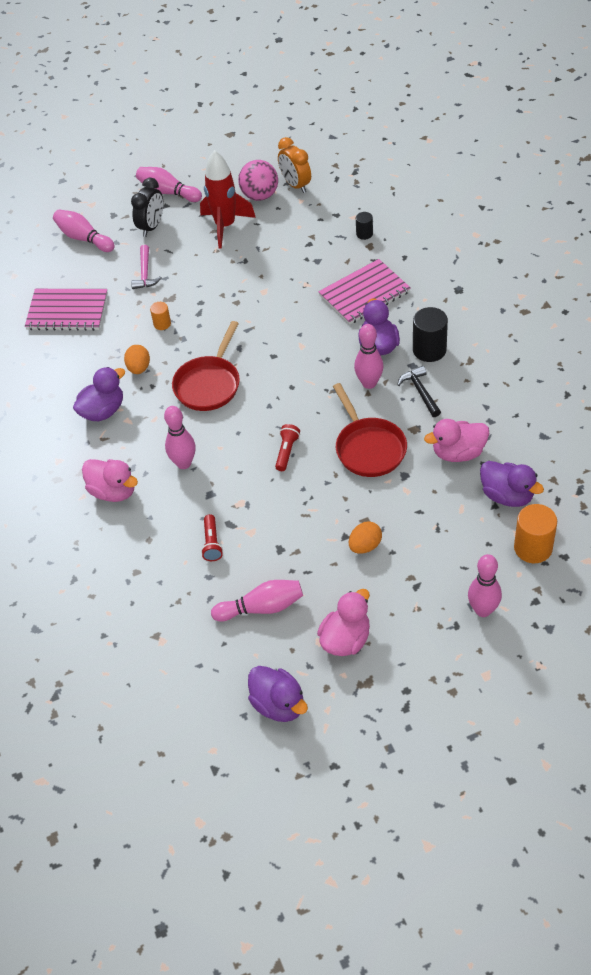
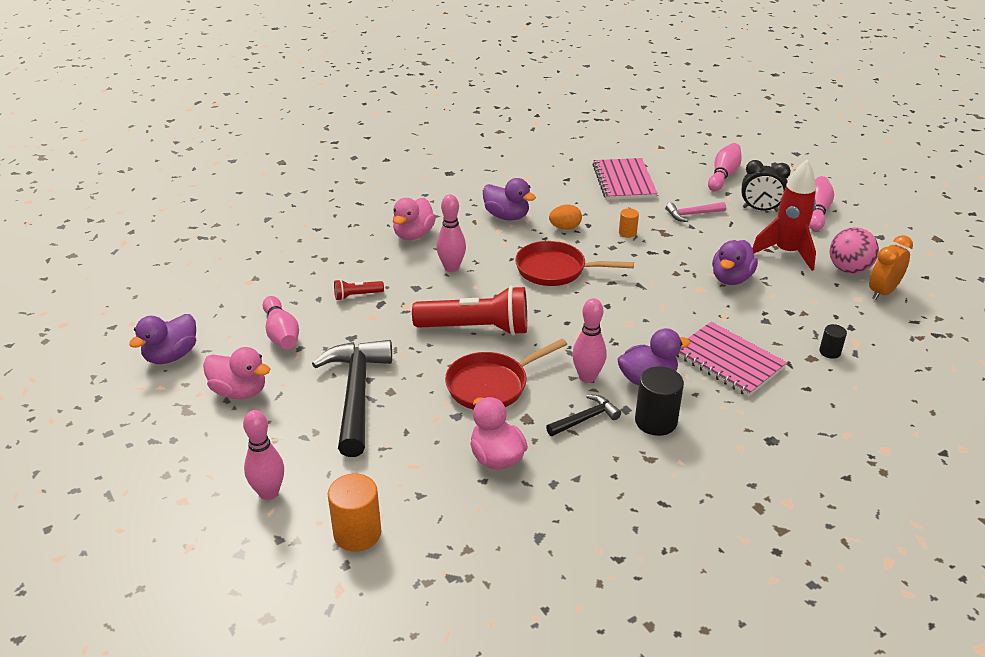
camera: 75 degrees right, 15 degrees down
(287, 451) = (476, 328): red flashlight -> red flashlight, size x2.23
(365, 546) = (356, 394): orange egg -> black hammer
(507, 495) = (436, 505): purple duck -> purple duck (731, 279)

